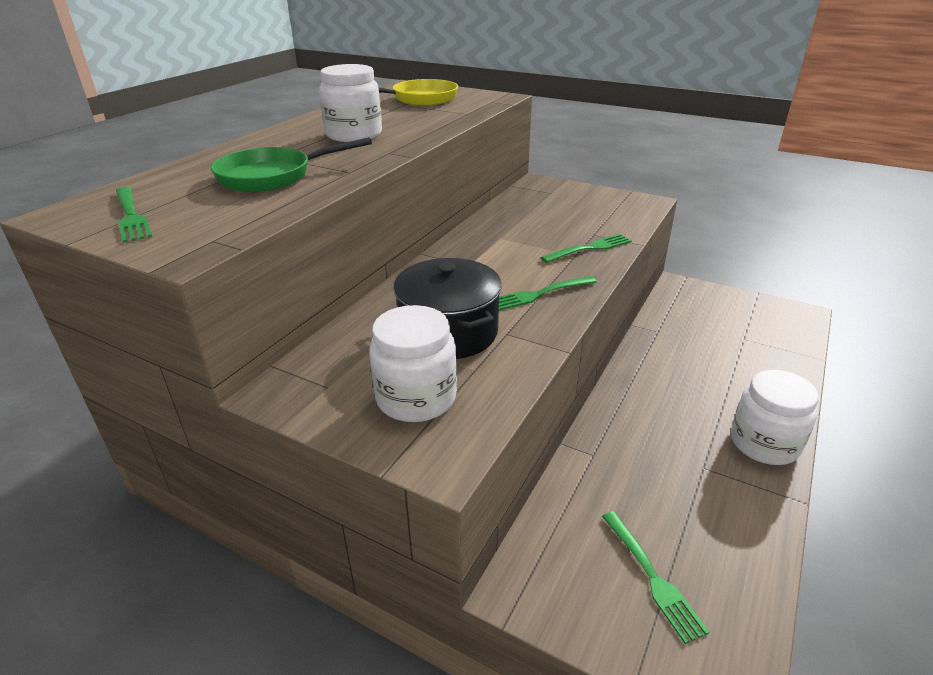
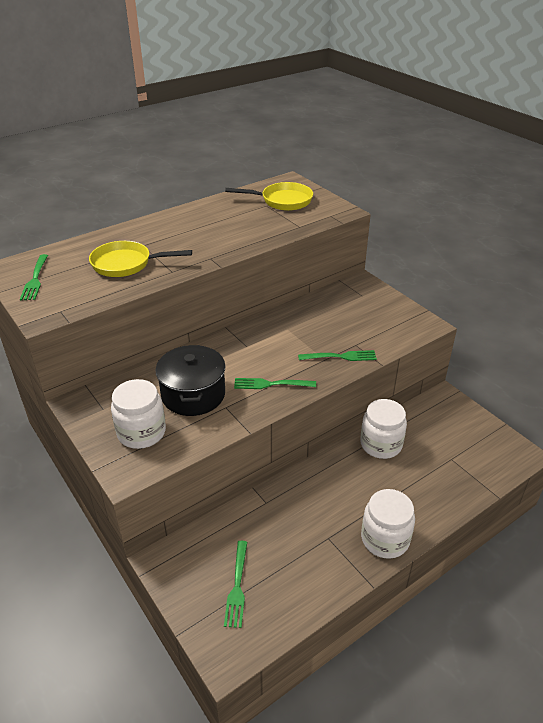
camera: 25 degrees right, 5 degrees up
(272, 176) = (126, 264): green pan -> yellow pan
(354, 135) = (204, 233): white jar -> white jar (381, 444)

